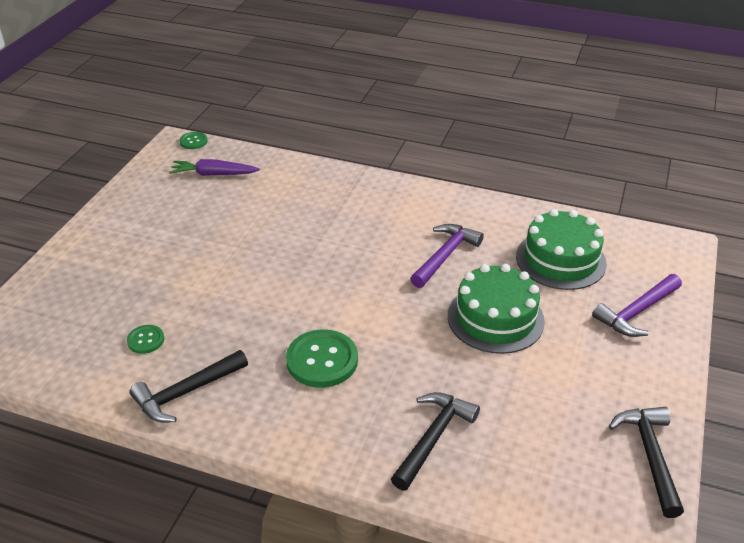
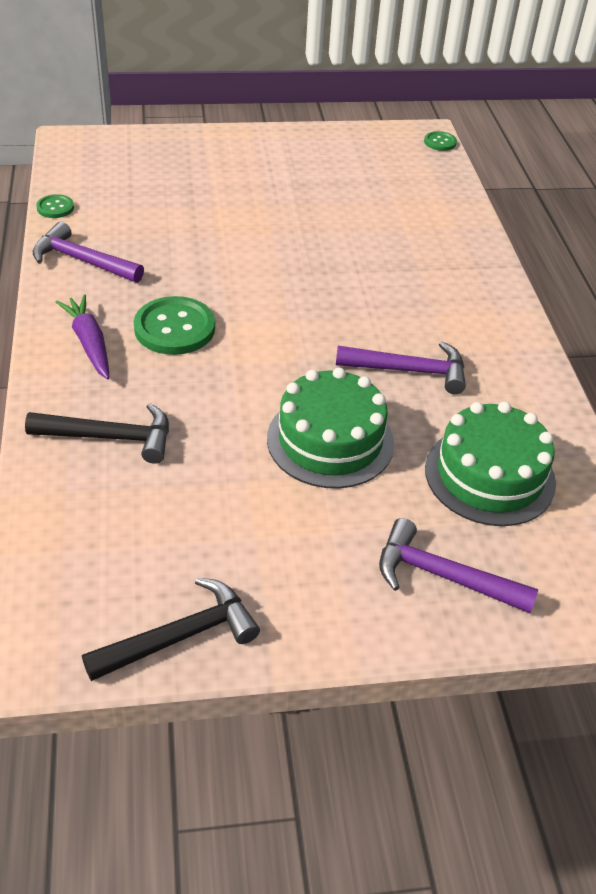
camera: 60 degrees right, 5 degrees up
(146, 340) = (133, 216): green button -> green button (55, 208)
(186, 393) = (82, 260): black hammer -> purple hammer
(214, 174) = (399, 172): purple carrot -> purple carrot (89, 343)

